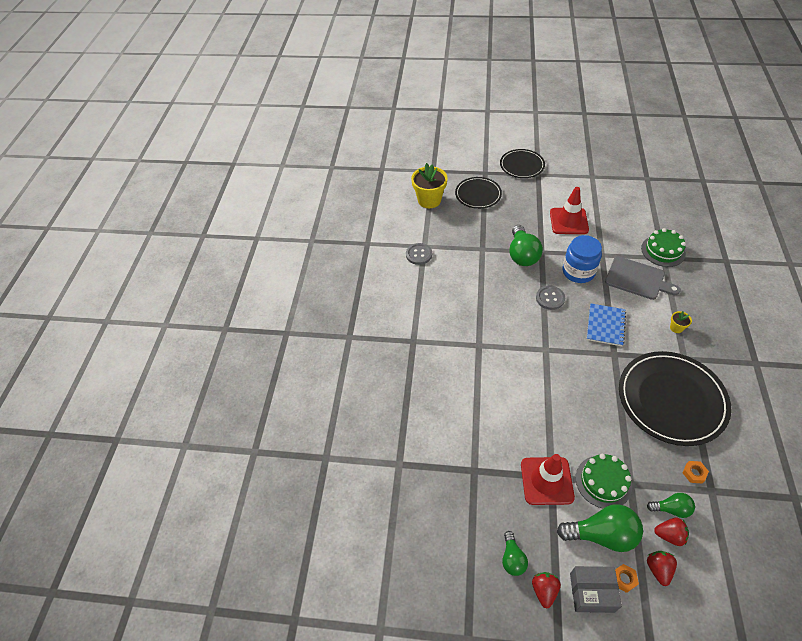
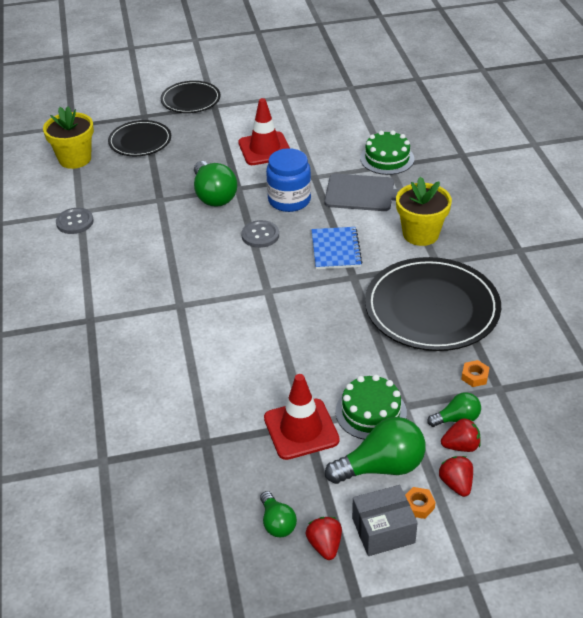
camera: 20 degrees left, 10 degrees down
(676, 328) = (420, 234): yellow flower pot -> yellow flower pot, size x2.23

